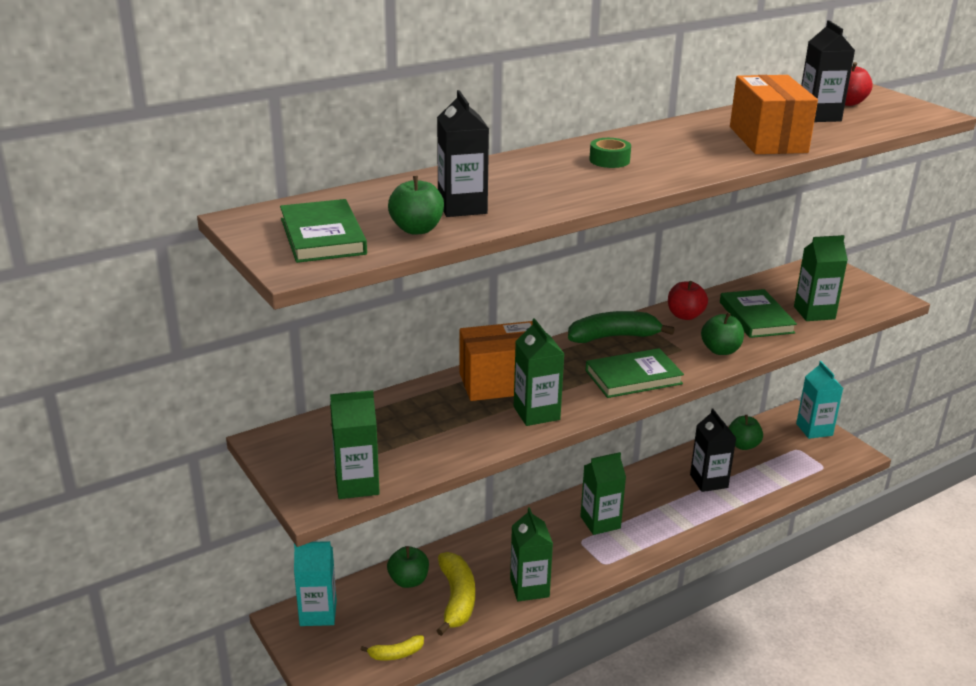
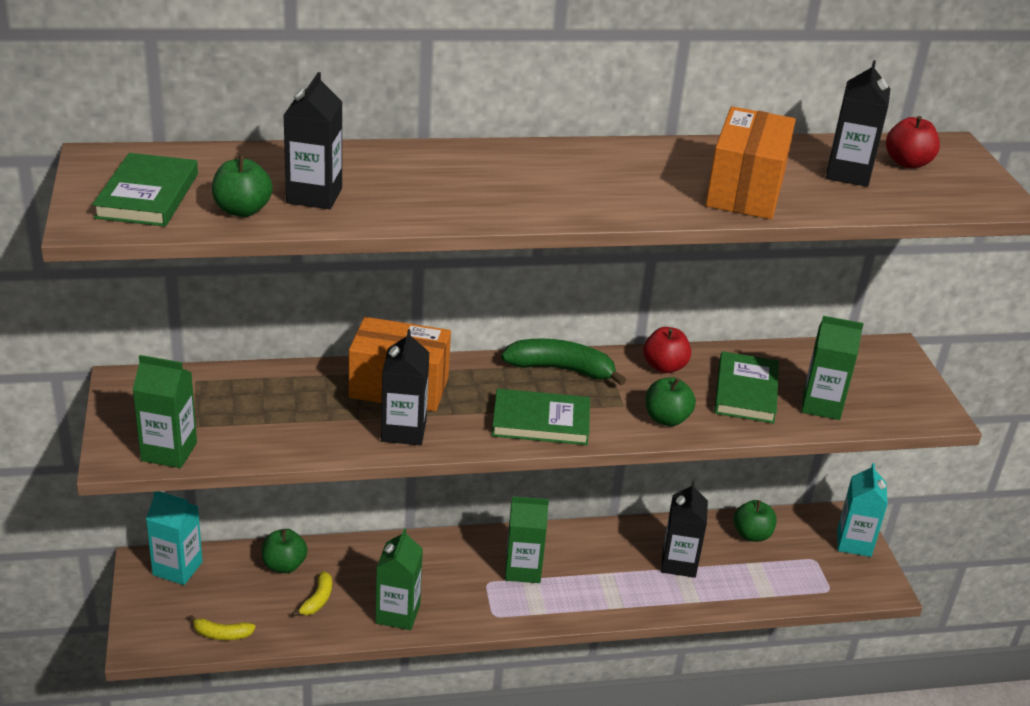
camera: 20 degrees right, 5 degrees up
(457, 599) = (317, 600): yellow banana -> yellow banana, size x0.54
(536, 413) = (403, 431): green carton -> black carton
(609, 160) = (531, 175): green tape -> none

